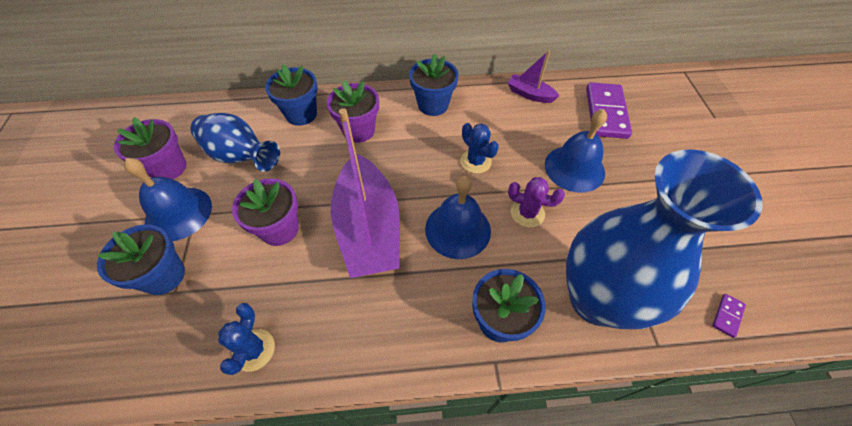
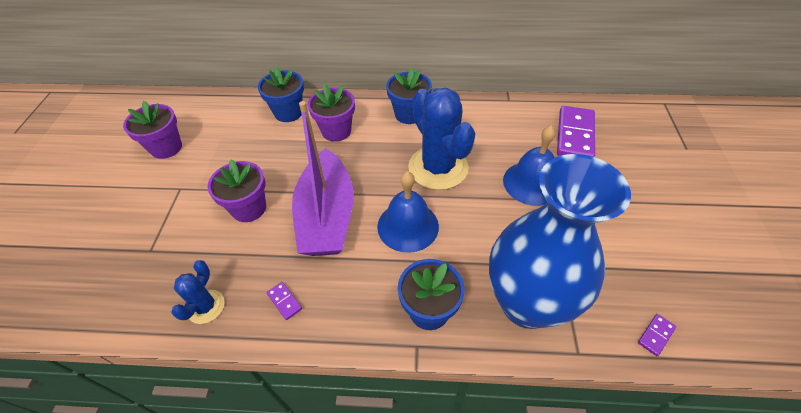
camera: 10 degrees right, 5 degrees down
(164, 276) = (144, 236): blue flower pot -> none
(178, 213) = (167, 186): blue bell -> none
(240, 156) = (228, 144): blue vase -> none
(342, 331) = (284, 301): none -> purple domino
(475, 161) = (438, 168): blue cactus -> blue cactus, size x2.02
(527, 213) = (477, 218): purple cactus -> none
(530, 94) = (503, 112): purple boat -> none

